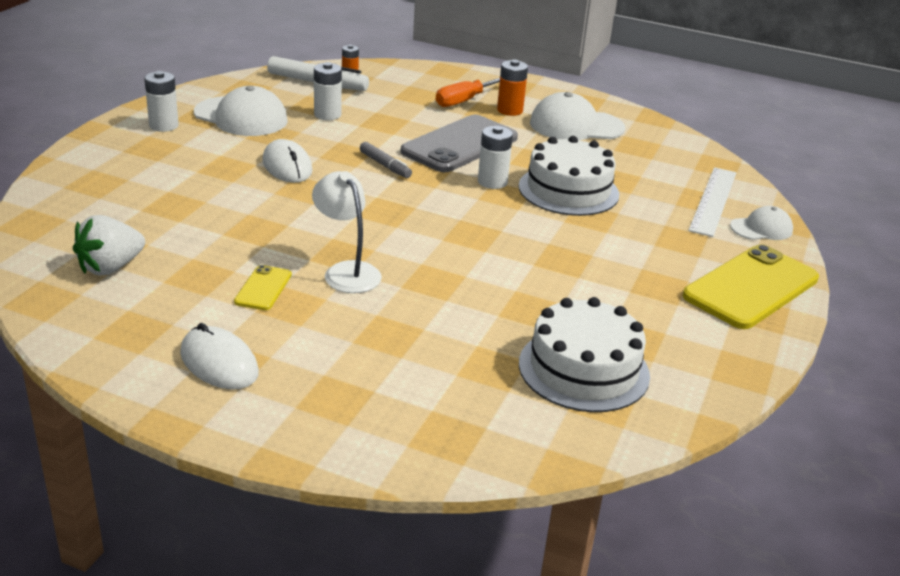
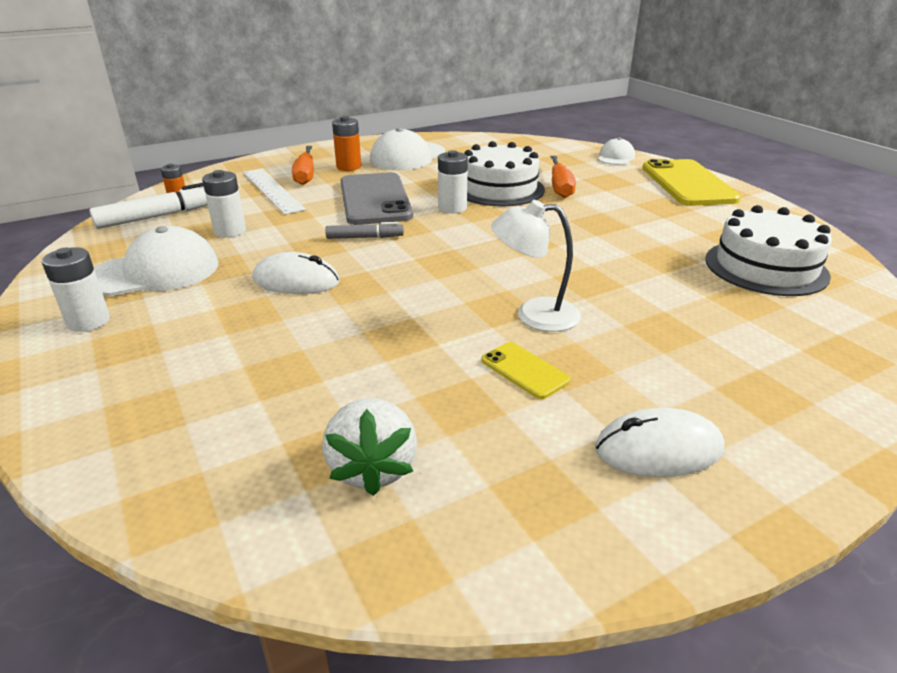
camera: 50 degrees left, 0 degrees up
(621, 218) = (560, 187): none -> orange screwdriver
(713, 201) = (566, 156): white ruler -> white ruler (272, 190)

